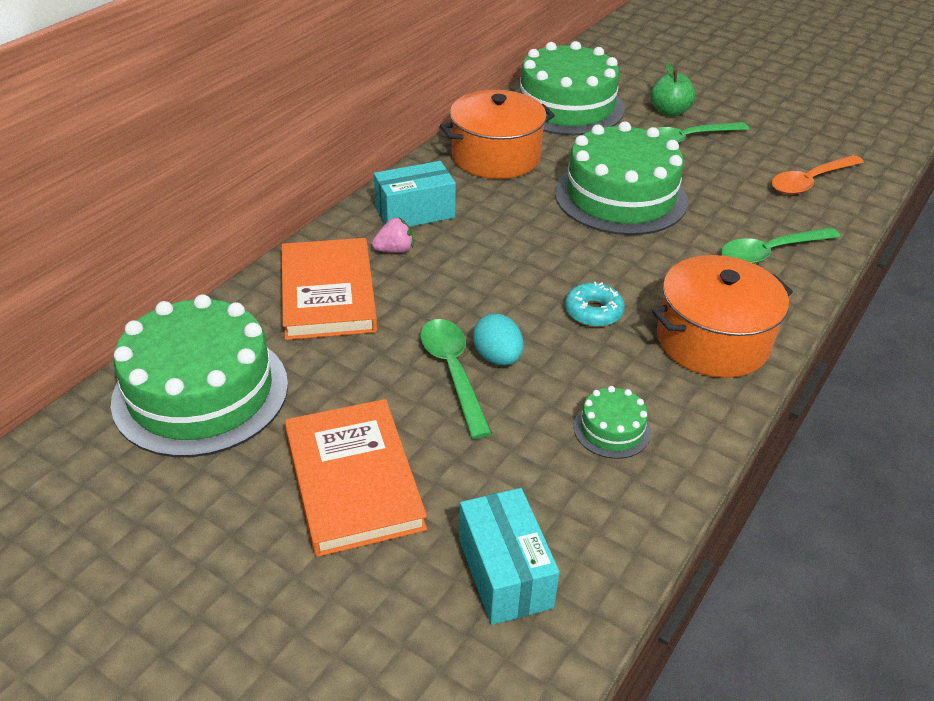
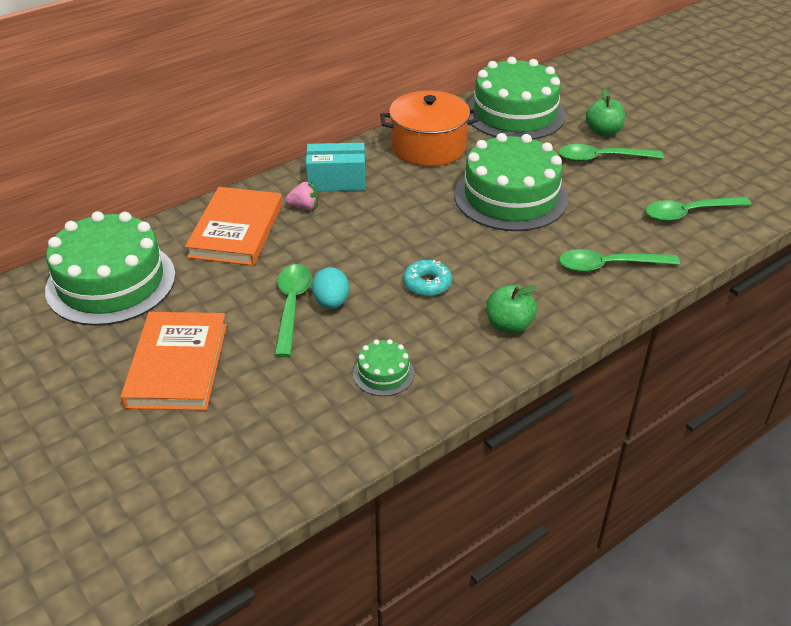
camera: 20 degrees right, 0 degrees up
(505, 572) = (242, 451): turquoise box -> none
(712, 340) = (509, 325): orange pot -> green apple
(810, 182) = (689, 213): orange spoon -> green spoon

